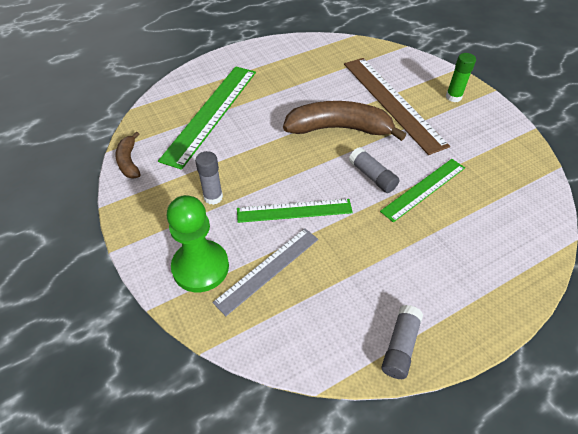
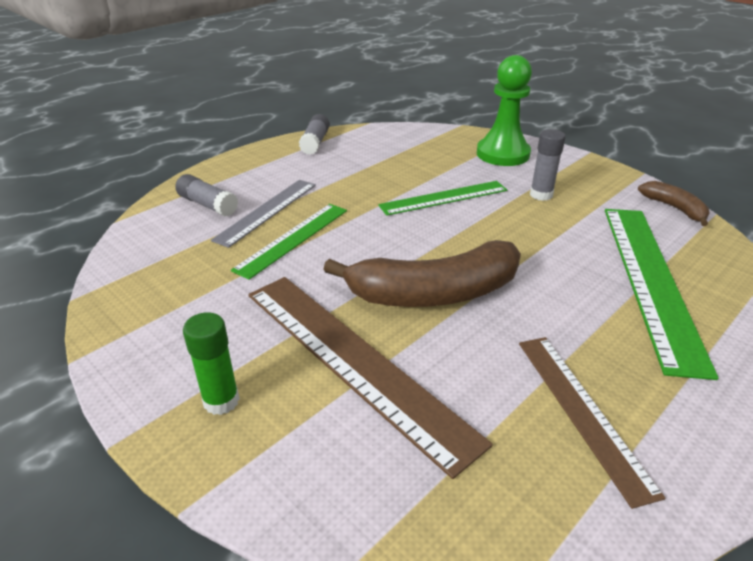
camera: 165 degrees right, 15 degrees down
(268, 269) = (442, 160): grey ruler -> grey ruler (267, 211)
(301, 68) = (582, 411): none -> brown ruler
(372, 176) = (363, 241): grey glue stick -> grey glue stick (208, 205)

